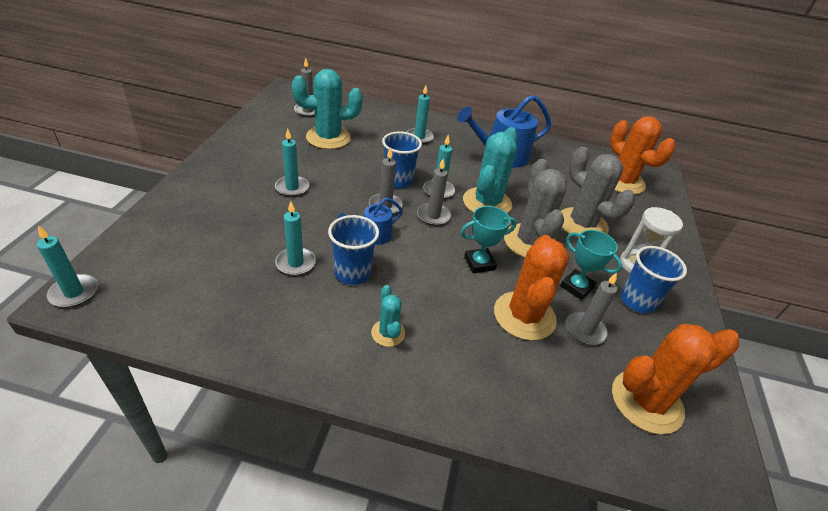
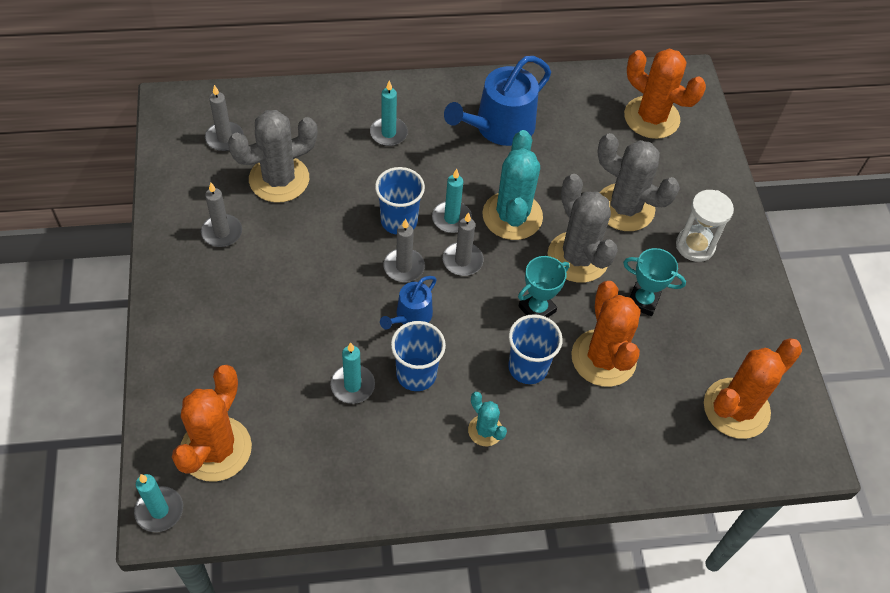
camera: 20 degrees left, 15 degrees up
(156, 267) = (216, 449): none -> orange cactus
(292, 188) = (285, 281): turquoise candle -> none
(328, 138) = (279, 179): turquoise cactus -> grey cactus
(585, 330) = (665, 352): grey candle -> grey candle (222, 232)
(637, 301) = (705, 295): blue cup -> blue cup (528, 367)

